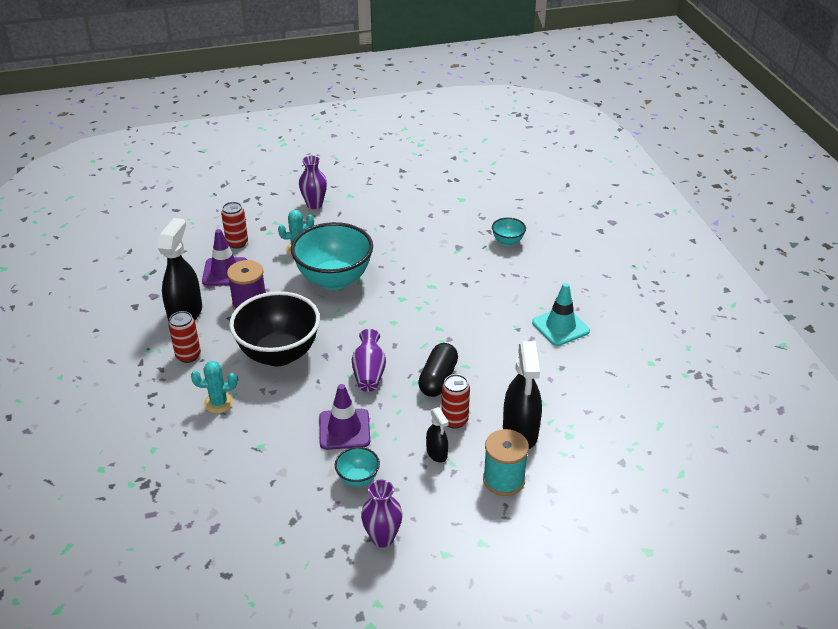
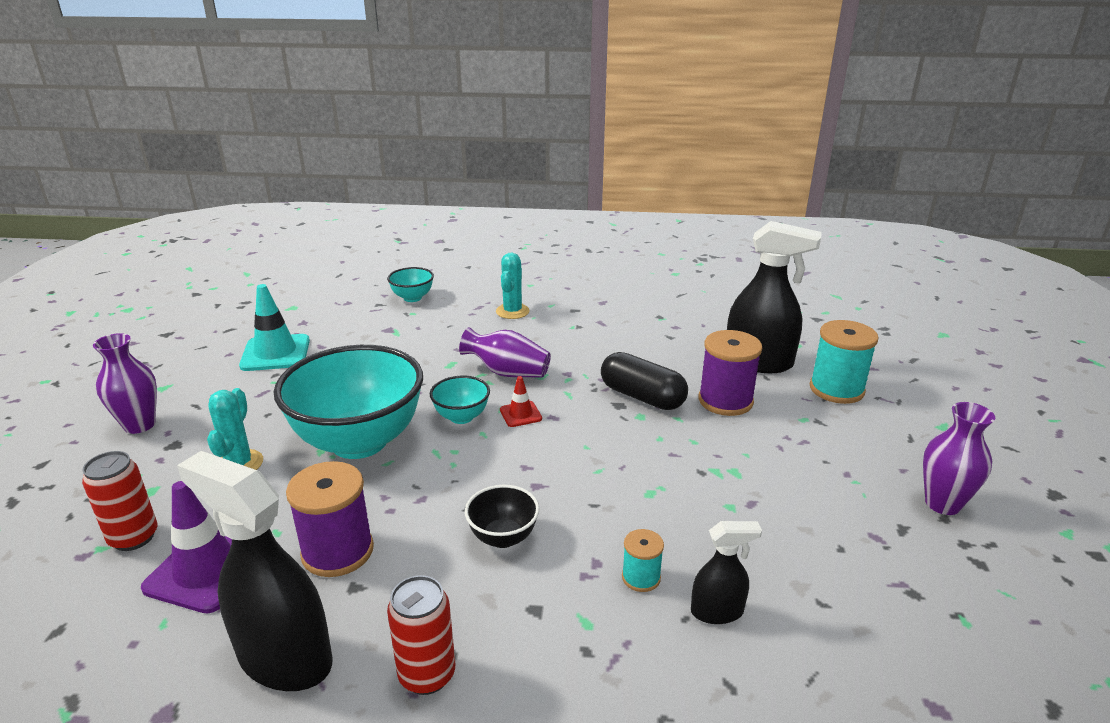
camera: 70 degrees left, 10 degrees down
(218, 403) = (596, 645): turquoise cactus -> turquoise cactus (512, 311)
(267, 410) = (641, 577): none -> turquoise spool
(279, 354) = (503, 537): black bowl -> black bowl, size x0.45
(344, 429) = (716, 497): purple traffic cone -> none
(358, 479) = (824, 504): turquoise bowl -> turquoise bowl (461, 417)
(369, 373) = (602, 450): purple vase -> purple vase (507, 372)
(390, 331) = (520, 414): none -> red traffic cone
(437, 453) = (783, 426): black spray bottle -> black spray bottle (717, 611)
(454, 420) = (725, 401): red can -> purple spool
(560, 327) = (591, 302): turquoise traffic cone -> turquoise traffic cone (275, 353)

